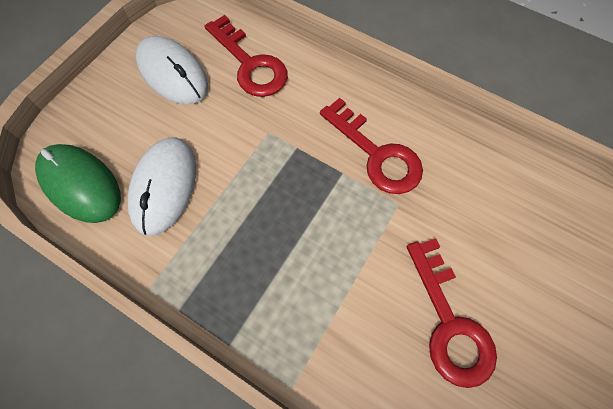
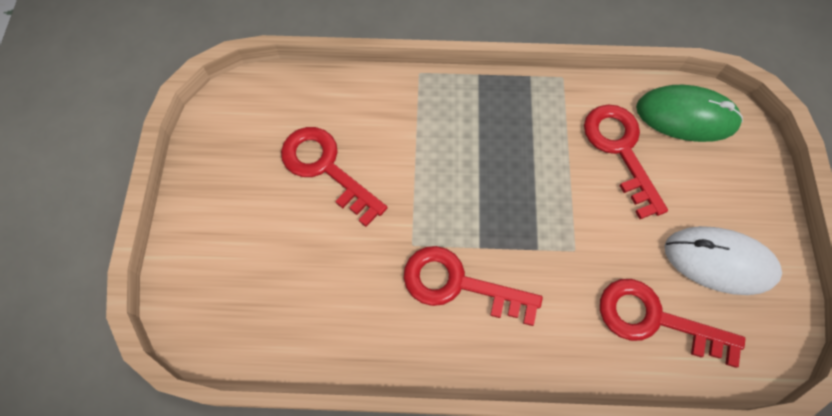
camera: 150 degrees right, 0 degrees up
(164, 186) = (620, 150): white mouse -> red key

